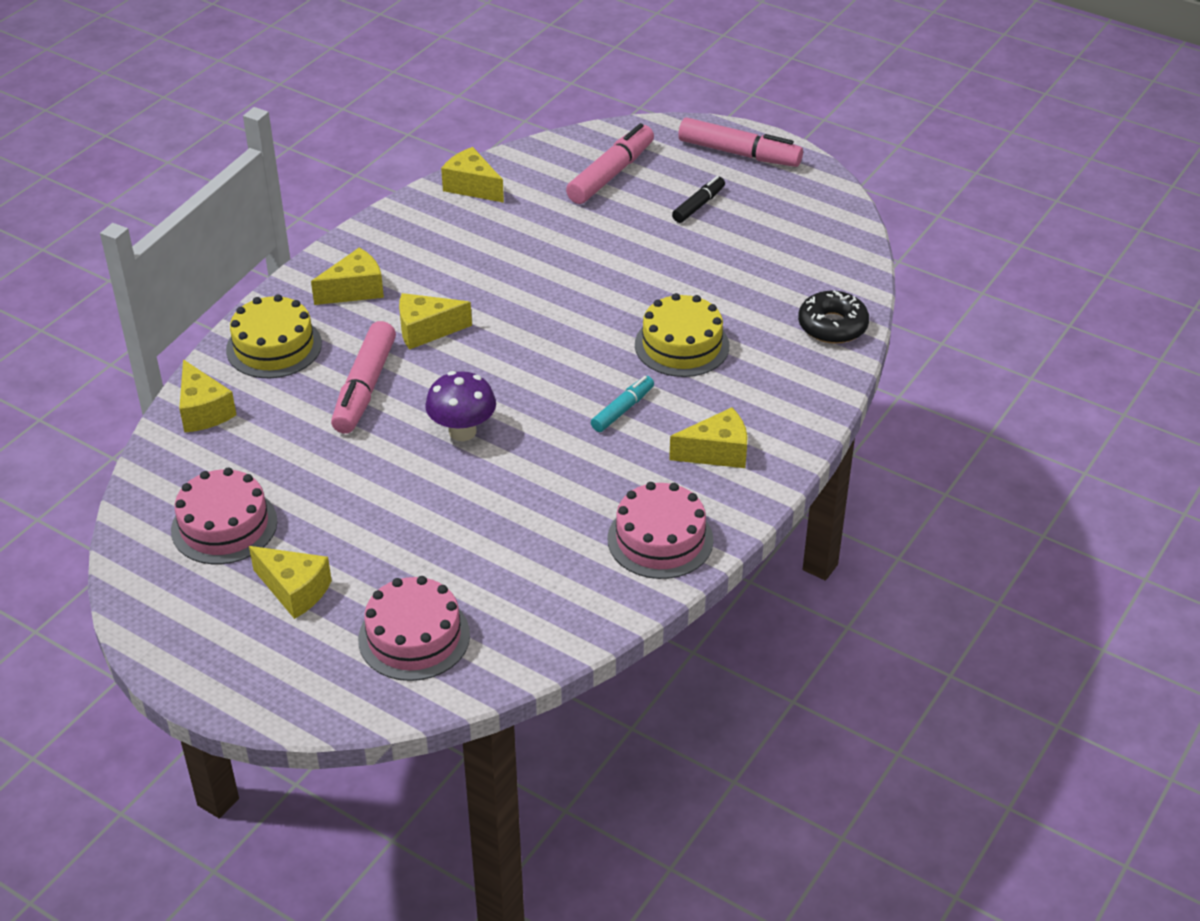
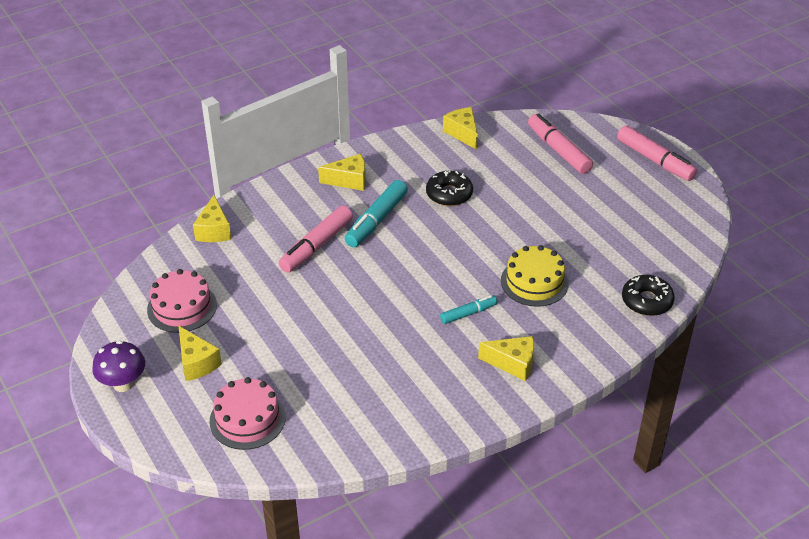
camera: 25 degrees right, 0 degrees up
(274, 347) = (279, 202): yellow cake -> none
(426, 330) = (376, 220): yellow cheese -> turquoise marker
(462, 431) = (358, 294): purple mushroom -> purple mushroom (123, 384)
(503, 269) = (449, 194): none -> black donut
(611, 174) = (558, 150): pink marker -> pink marker turned 90 degrees counterclockwise
(660, 539) = (439, 410): pink cake -> none
(698, 205) = (604, 188): black marker -> none

